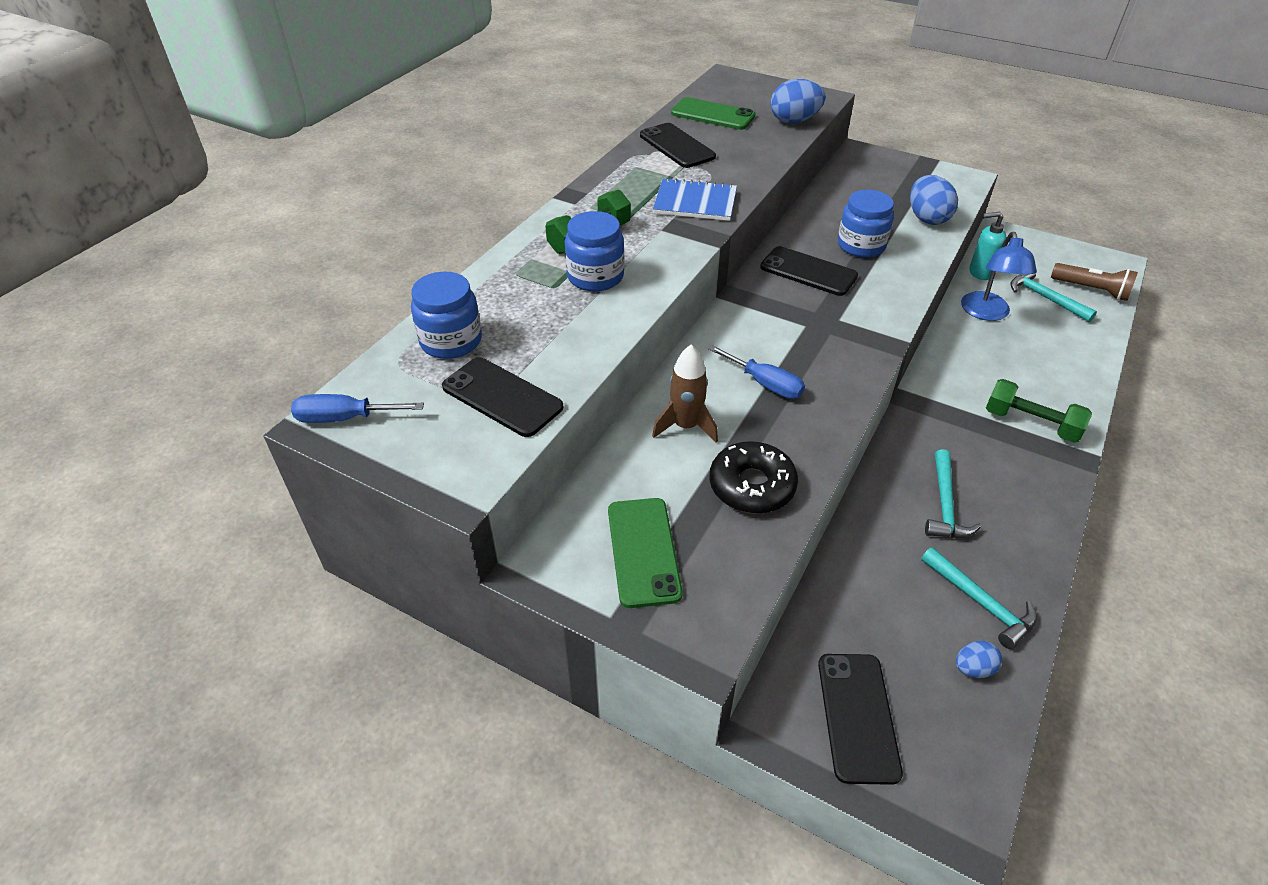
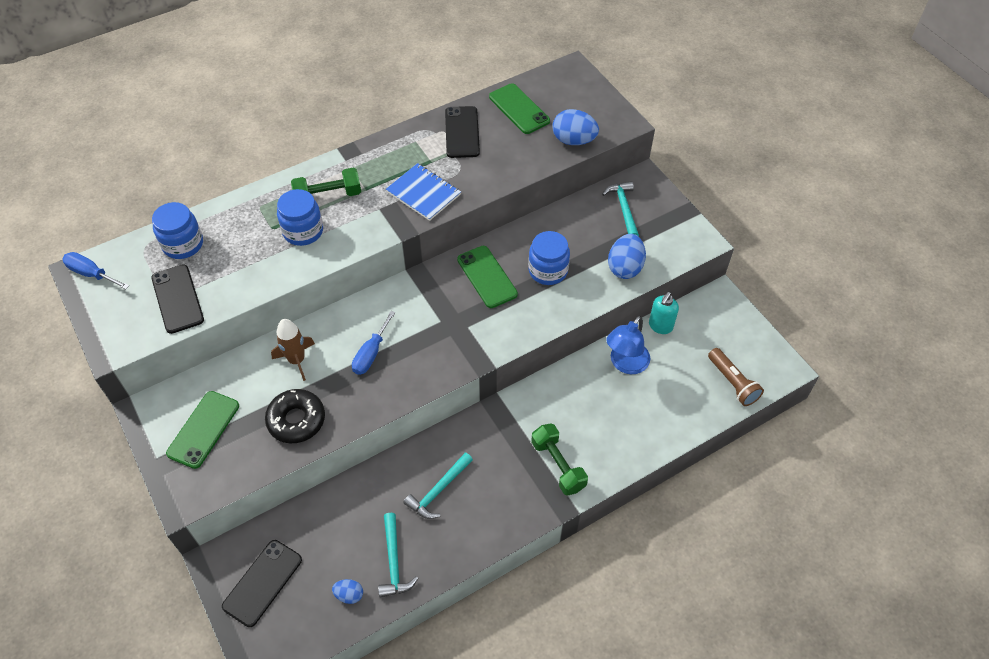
camera: 30 degrees right, 10 degrees up
(765, 384) = (371, 354): blue screwdriver -> blue screwdriver turned 45 degrees clockwise
(808, 272) = (487, 277): black phone -> green phone
(980, 273) = (660, 326): turquoise soap dispenser -> turquoise soap dispenser turned 90 degrees counterclockwise
(1045, 298) = (686, 372): turquoise hammer -> turquoise hammer (624, 209)

